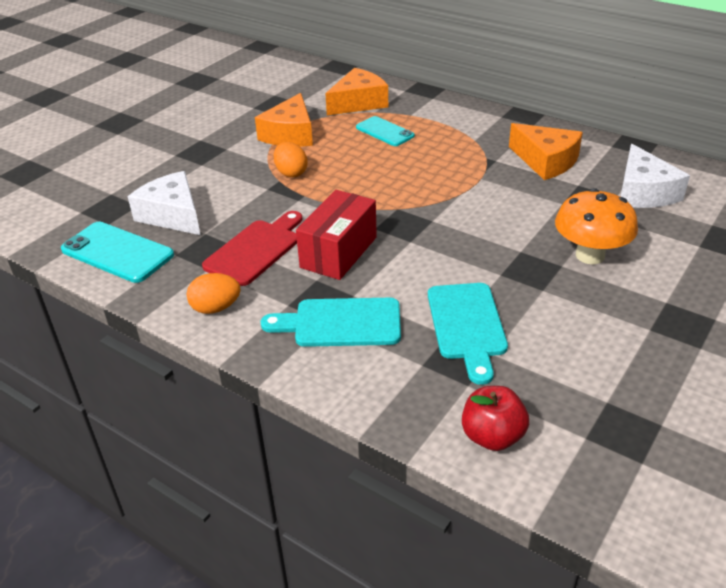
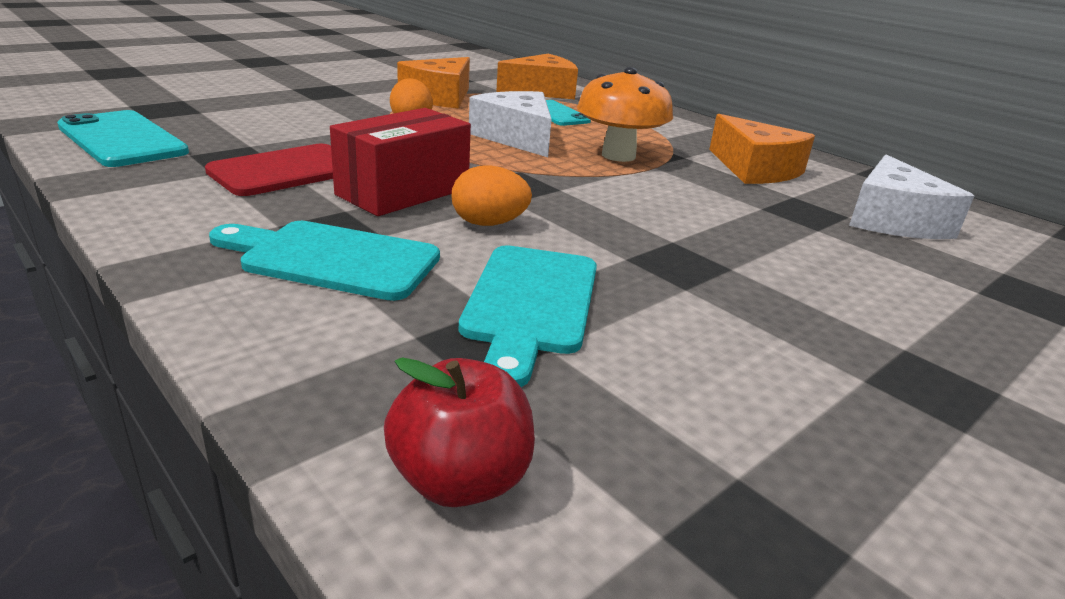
camera: 10 degrees right, 10 degrees down
(172, 215) = (230, 125): white cheese -> white cheese (516, 137)
(216, 308) = (174, 208): orange egg -> orange egg (489, 223)
(590, 255) = (783, 266): orange mushroom -> orange mushroom (618, 155)

